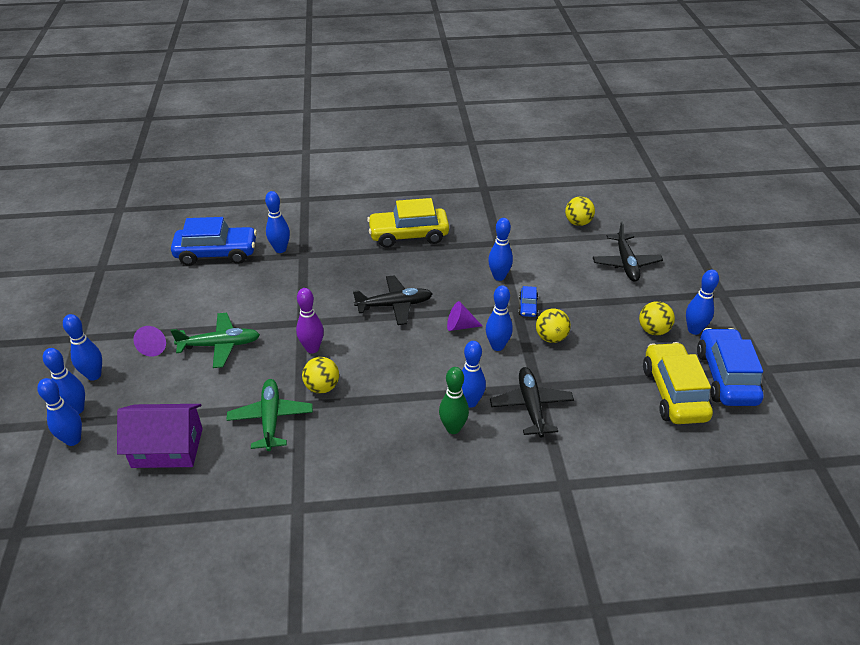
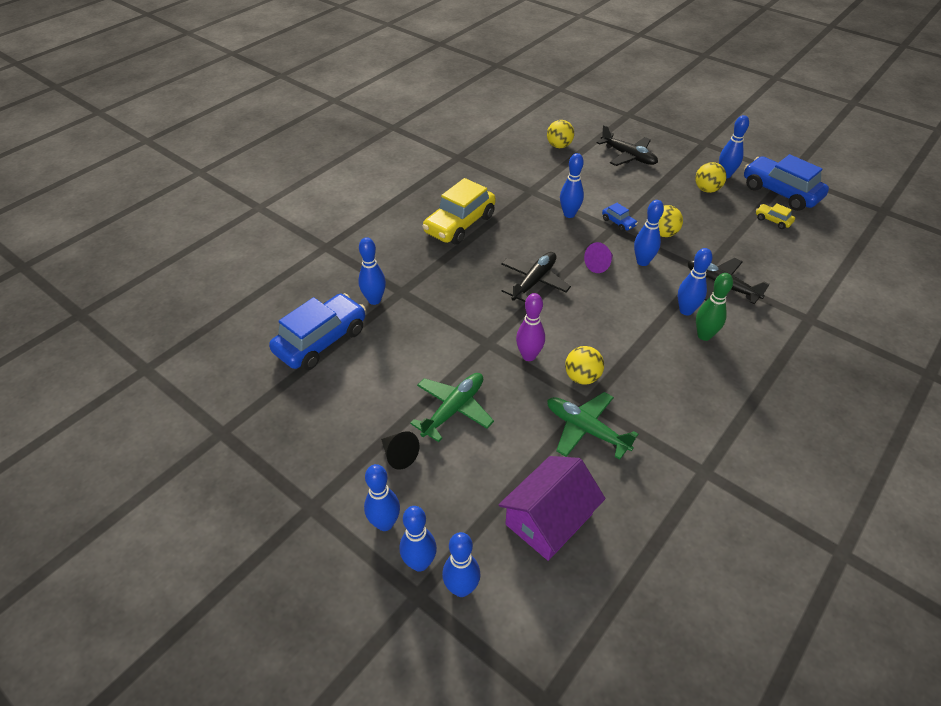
camera: 45 degrees left, 5 degrees up
(155, 346) = (399, 455): purple cone -> black cone
(673, 393) = (773, 220): yellow car -> yellow car, size x0.44

